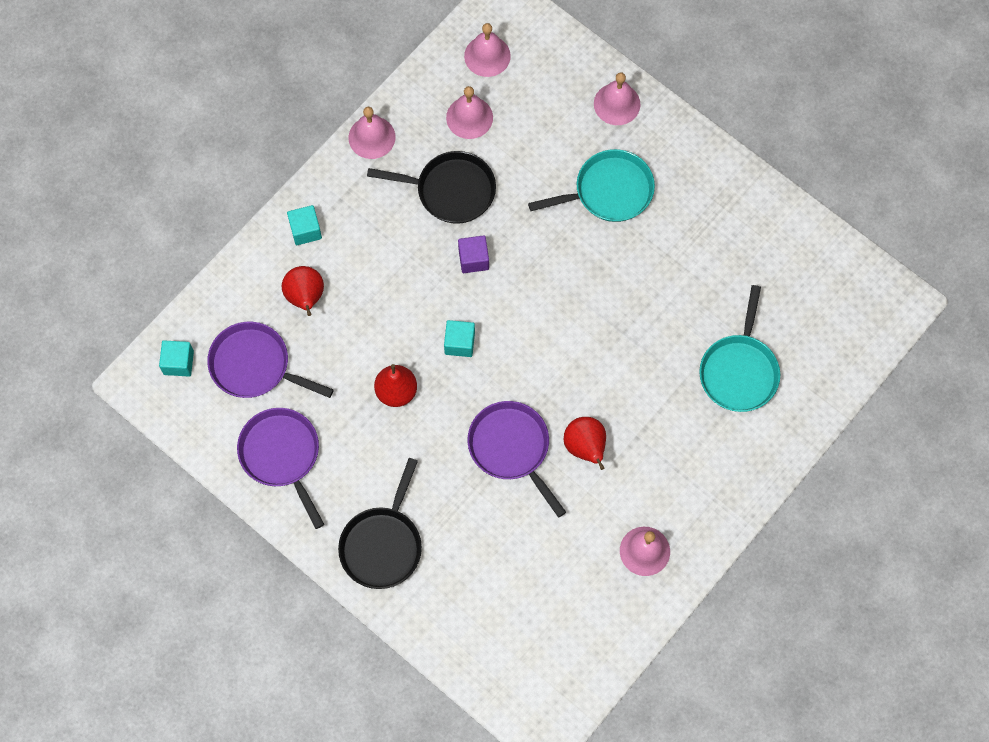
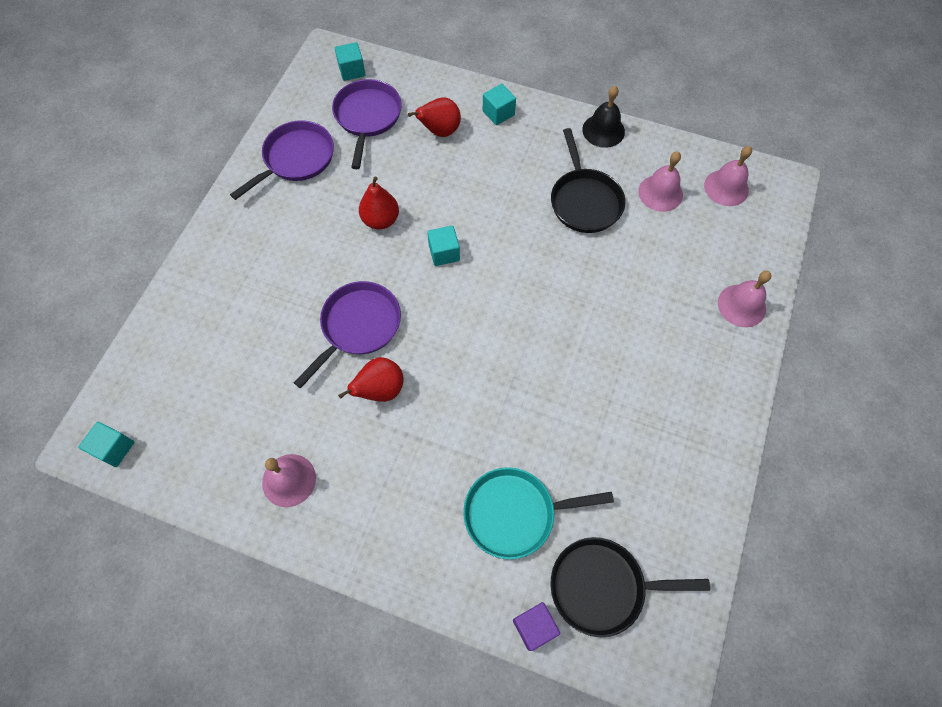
camera: 70 degrees right, 5 degrees down
(372, 137) = (603, 130): pink bell -> black bell
(382, 544) = (237, 254): black pan -> black pan (602, 586)
(473, 259) = (528, 238): purple cube -> purple cube (534, 627)
(558, 702) = (114, 448): none -> turquoise cube
(609, 191) = (649, 327): turquoise pan -> none

